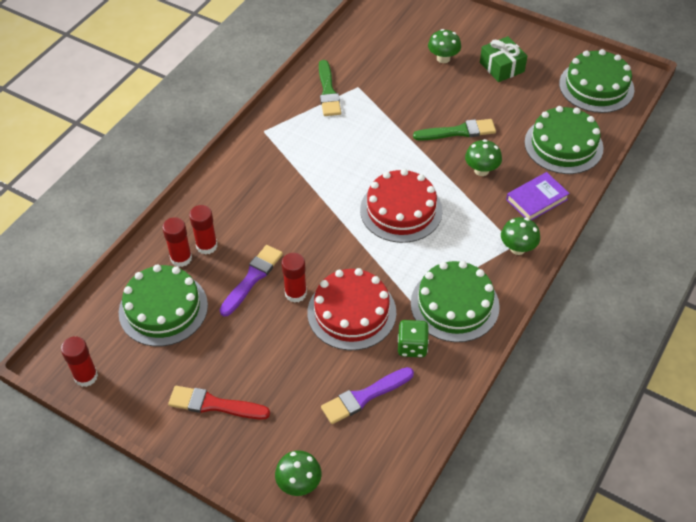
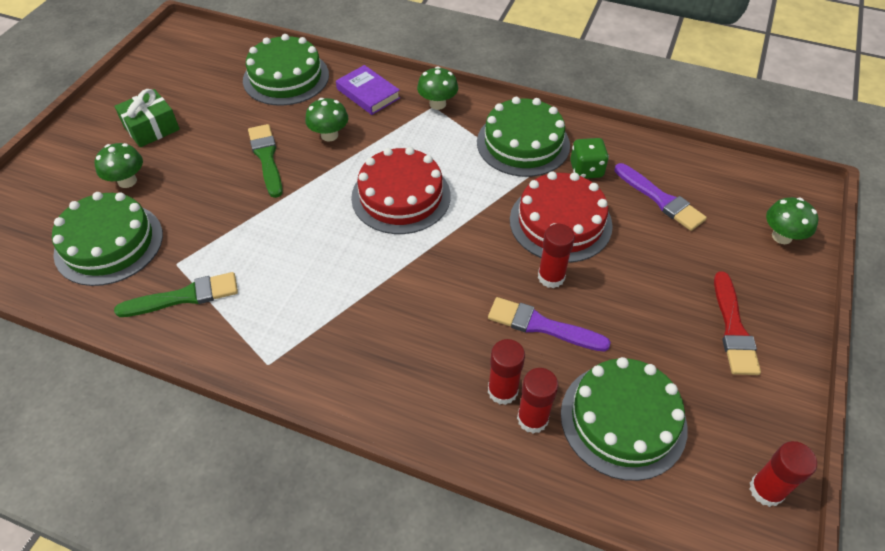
camera: 100 degrees left, 0 degrees up
(596, 86) = (194, 56): green cake -> green cake (109, 243)

